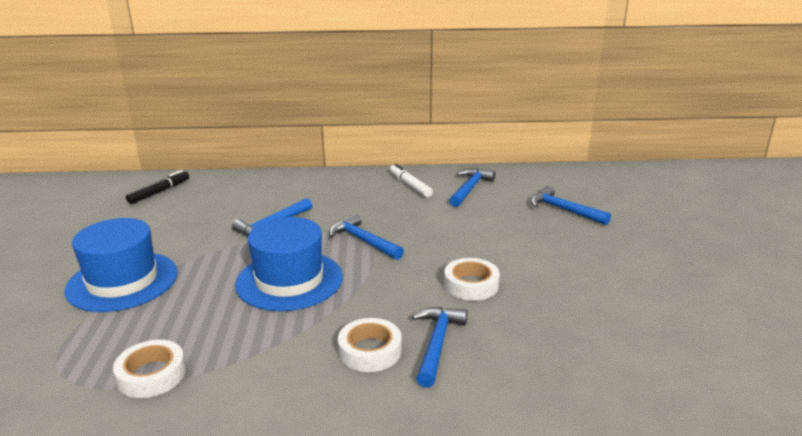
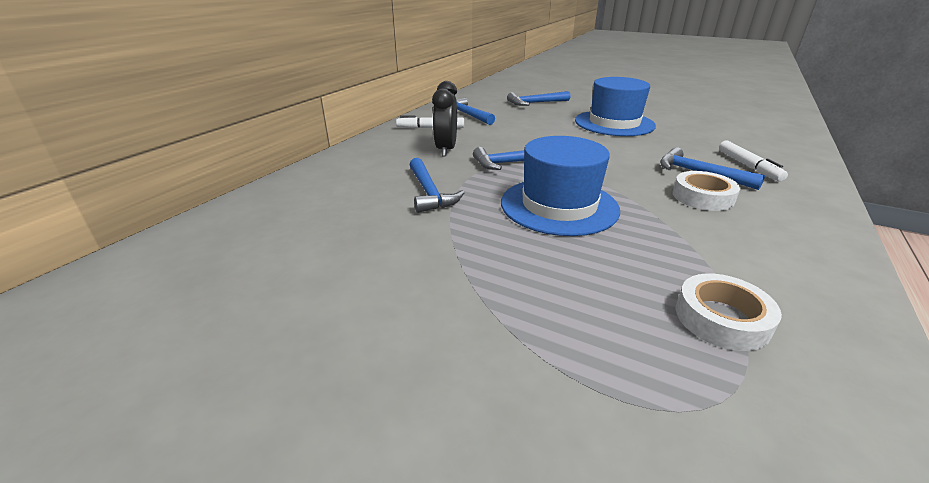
camera: 60 degrees left, 5 degrees up
(122, 281) = (466, 313): blue hat -> blue hat (614, 123)
(159, 192) = (216, 244): black marker -> none
(364, 206) = (446, 149): none -> black clock
(471, 285) = (619, 146): white tape -> none
(499, 377) = (748, 166): none -> white marker

